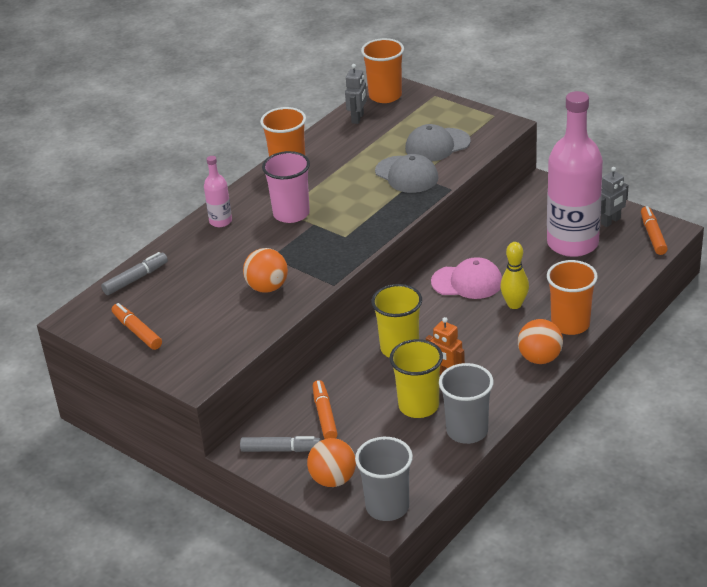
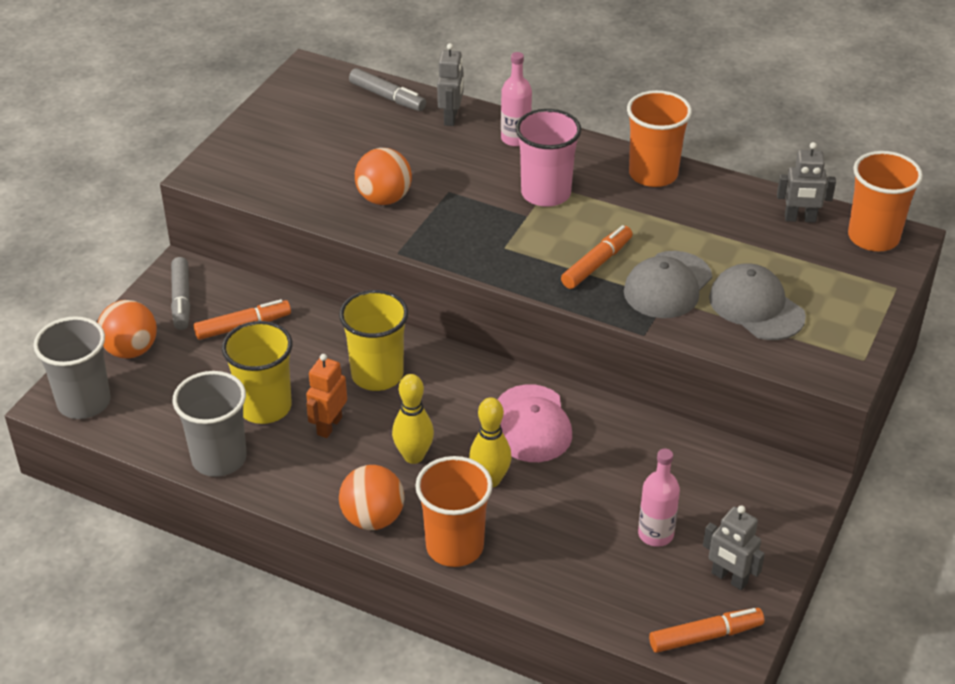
camera: 75 degrees right, 5 degrees up
(137, 331) = (289, 117): orange marker -> orange marker (597, 264)
(179, 249) = (451, 117): none -> grey robot
(485, 336) = (413, 456): none -> yellow bowling pin
(572, 243) = (655, 534): pink bottle -> pink bottle, size x0.44

